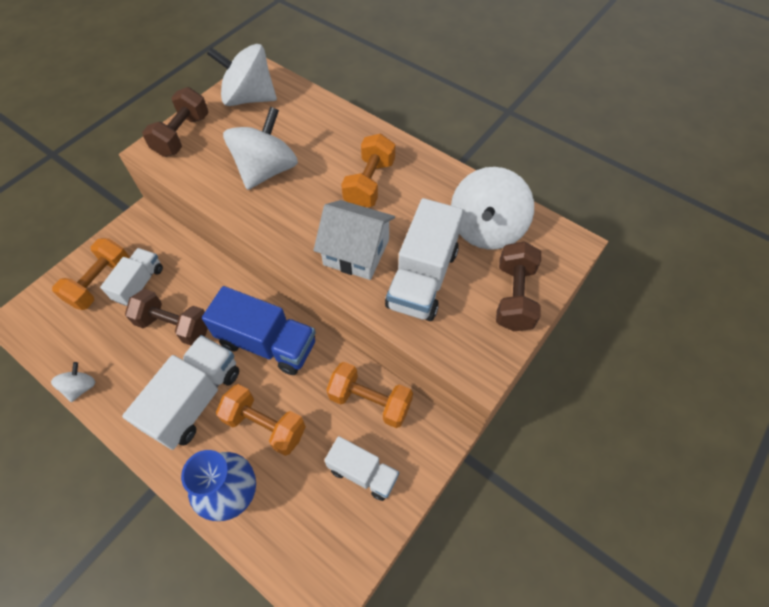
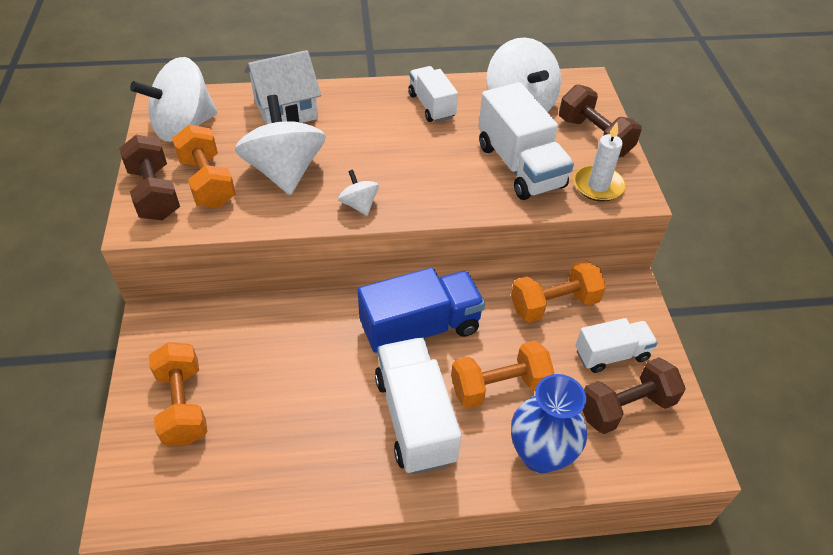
camera: 45 degrees left, 10 degrees down
(81, 387) = (288, 503): white spinning top -> white spinning top (359, 205)
(139, 284) = (230, 375): white truck -> white truck (432, 106)
(174, 325) = (315, 380): brown dumbbell -> brown dumbbell (625, 407)
(356, 252) = (447, 181): white house -> white house (286, 109)
(369, 184) = (391, 129): orange dumbbell -> orange dumbbell (208, 182)
(461, 340) = (598, 186): none -> white candle

